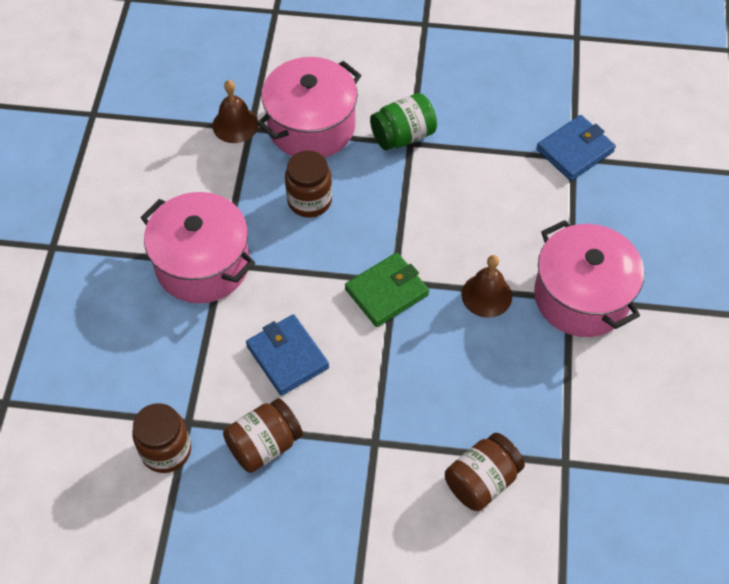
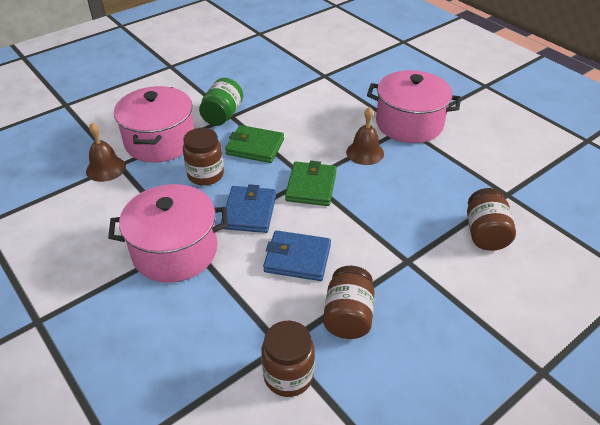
camera: 45 degrees left, 15 degrees down
(389, 202) = (255, 147): none -> green wallet
(575, 150) = (321, 72): blue wallet -> blue wallet (249, 212)

